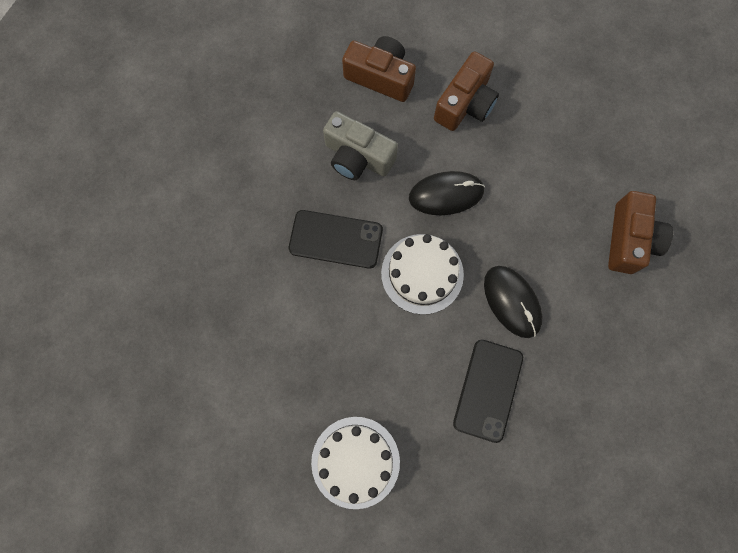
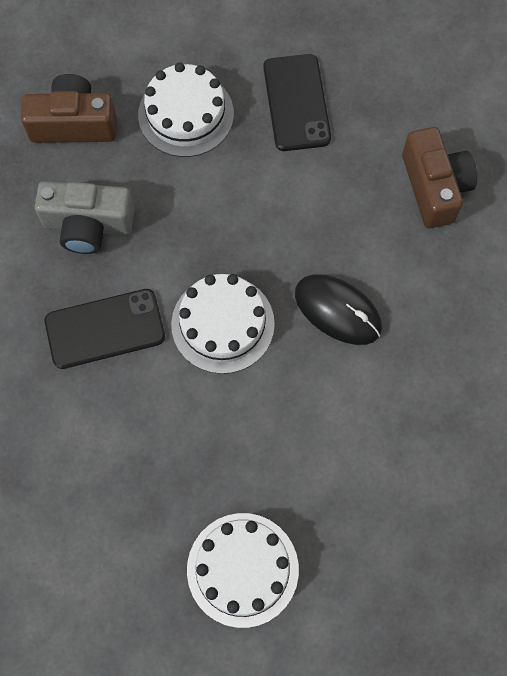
camera: 25 degrees left, 5 degrees down
(446, 194) = (209, 224): black mouse -> none
(465, 104) = (186, 114): brown camera -> white cake
(488, 390) = (355, 419): black phone -> black phone (296, 103)

